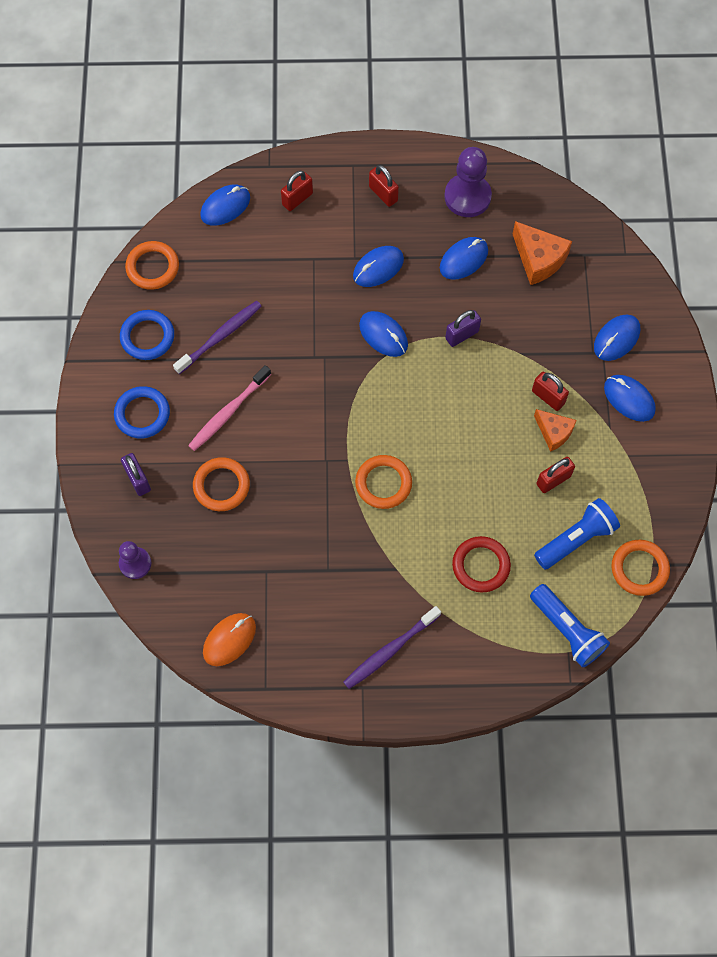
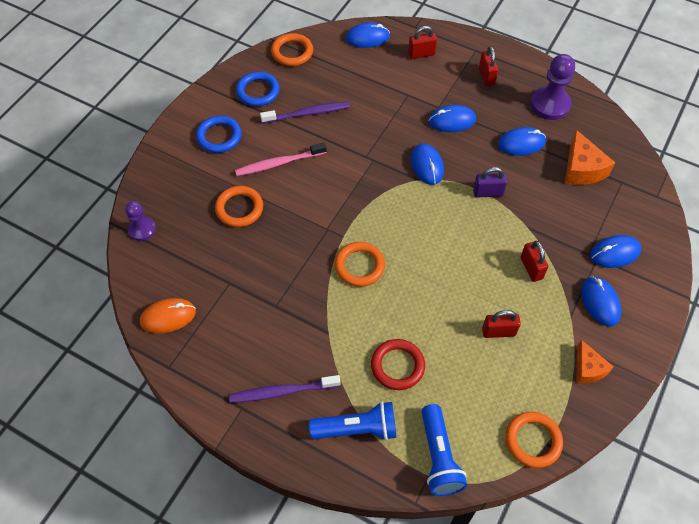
camera: 30 degrees right, 10 degrees down
(138, 479) = (185, 176): purple padlock -> none
(554, 432) = (520, 296): orange cheese -> orange cheese (588, 369)
(576, 539) = (491, 387): blue flashlight -> blue flashlight (357, 429)

